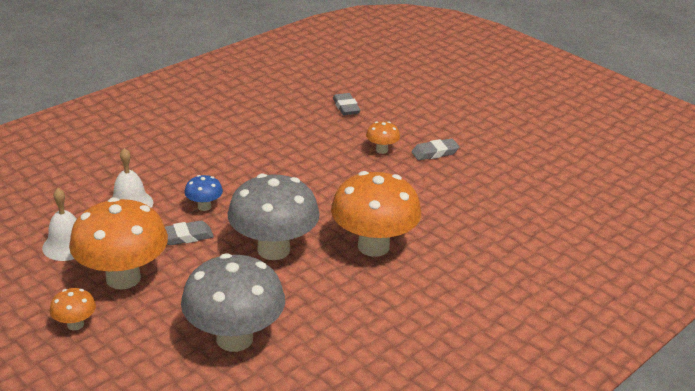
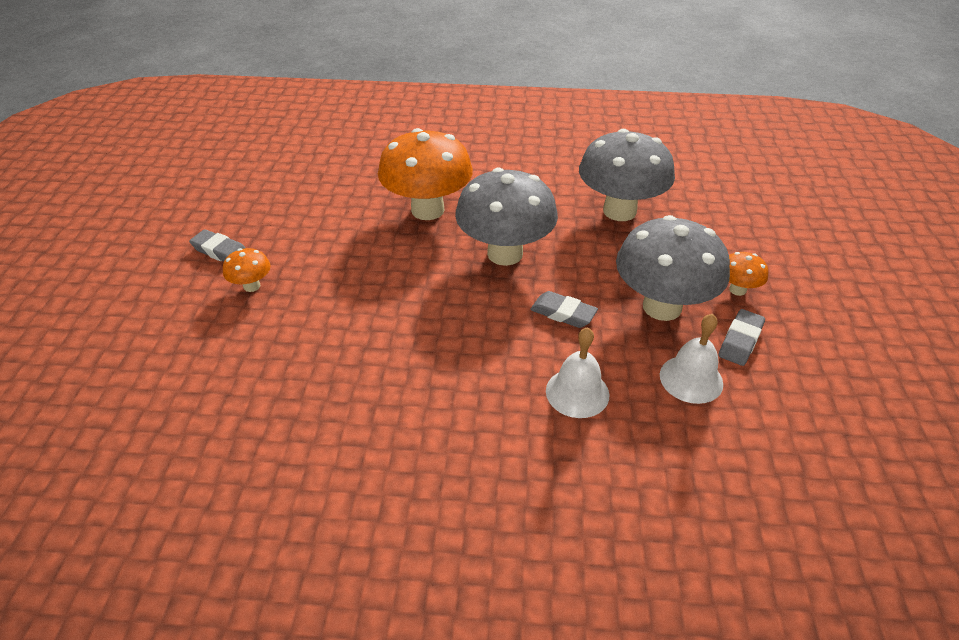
camera: 130 degrees left, 10 degrees up
(123, 278) = (662, 307): orange mushroom -> grey mushroom
(204, 207) = (507, 336): blue mushroom -> none
(346, 107) = (164, 369): grey eraser -> grey eraser (740, 341)

